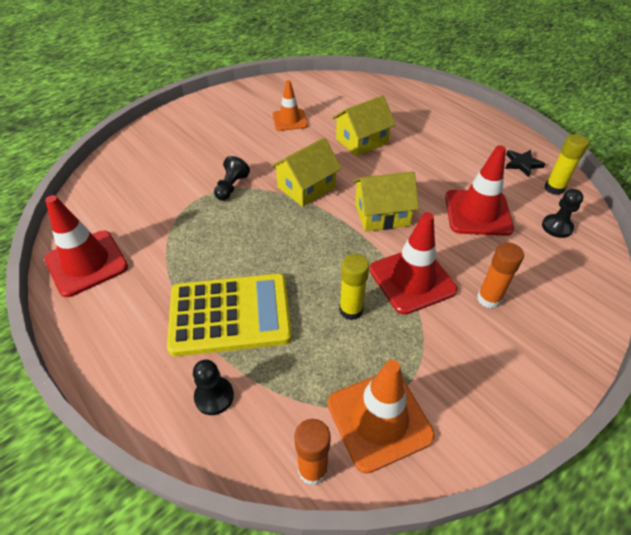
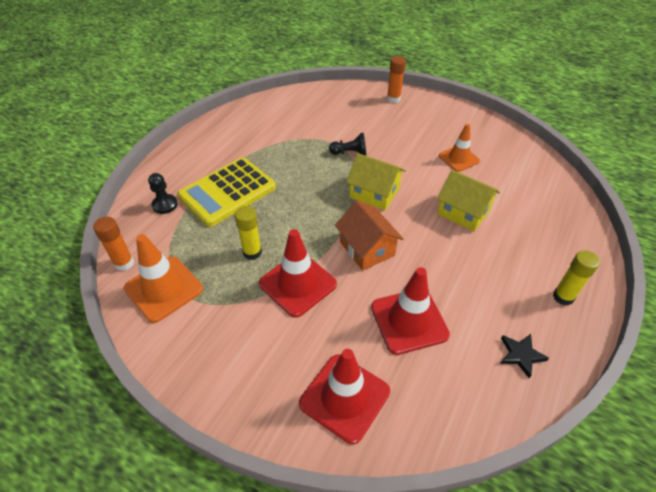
camera: 70 degrees right, 0 degrees up
(87, 263) = (246, 118): red traffic cone -> red traffic cone (344, 397)
(230, 315) = (227, 192): yellow calculator -> yellow calculator turned 75 degrees clockwise
(381, 214) = (367, 248): yellow house -> orange house
(488, 299) = (296, 342): orange glue stick -> orange glue stick (393, 99)
(554, 188) = (494, 392): yellow glue stick -> yellow glue stick (563, 297)
(557, 227) = (425, 397): black pawn -> none

